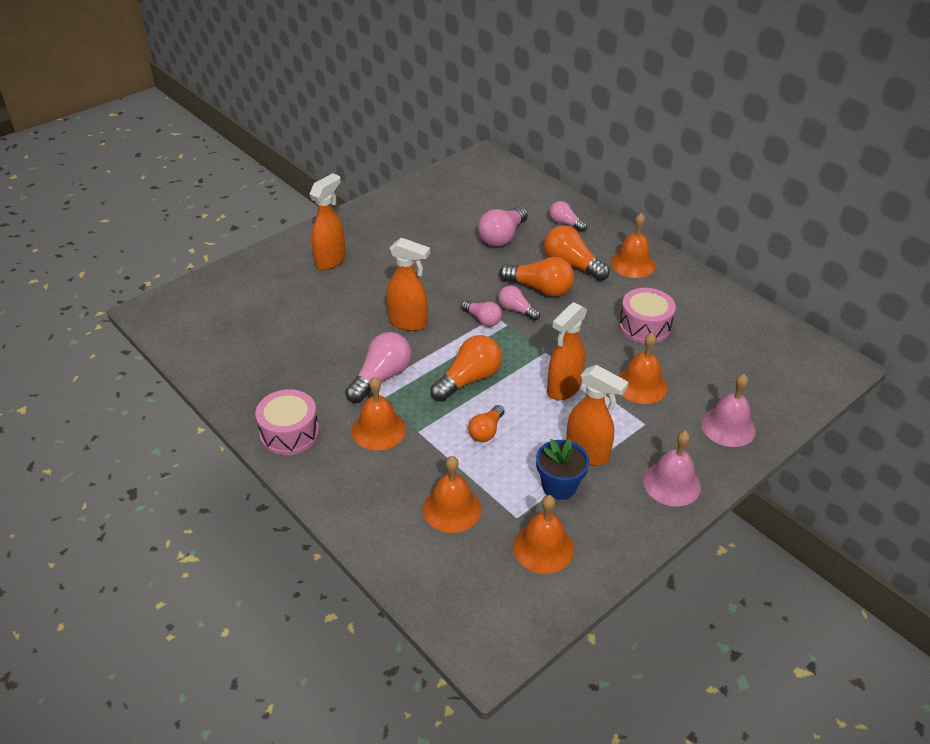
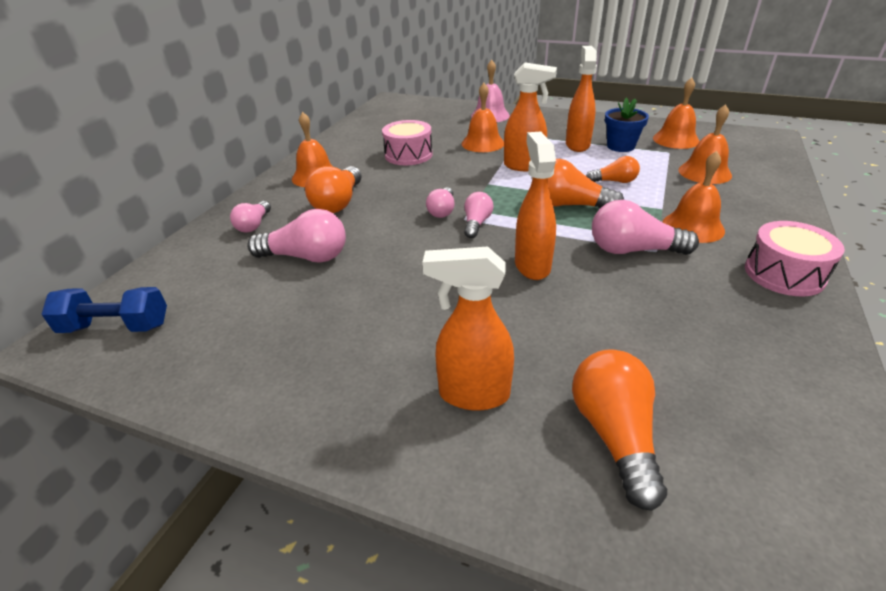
camera: 115 degrees left, 5 degrees down
(484, 171) = (116, 327): none -> blue dumbbell
(540, 289) = (395, 208): orange light bulb -> orange light bulb (614, 435)
(671, 483) = (563, 120): pink bell -> none

